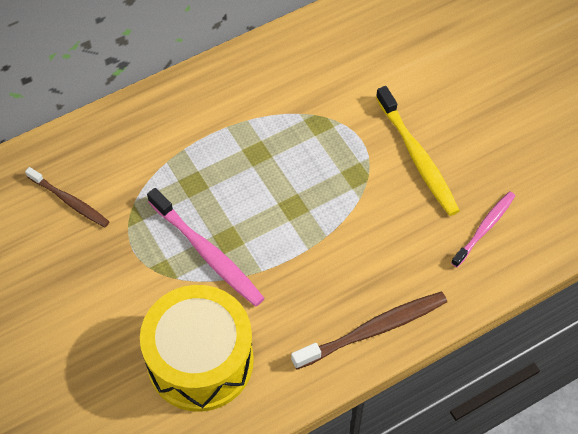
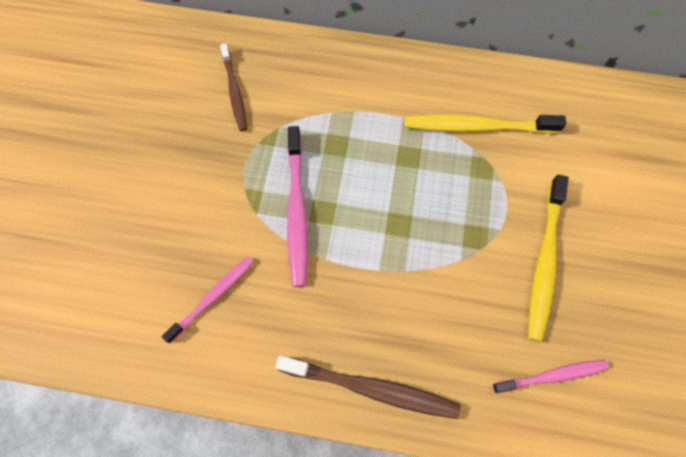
camera: 40 degrees right, 10 degrees up
(200, 360) = (213, 297): yellow drum -> pink toothbrush
(288, 96) = (476, 126): none -> yellow toothbrush

